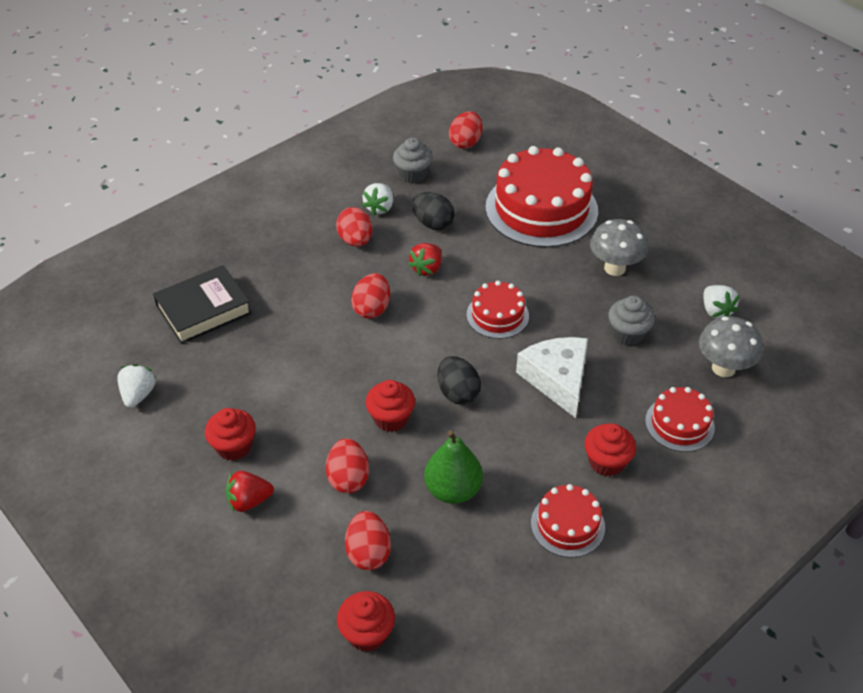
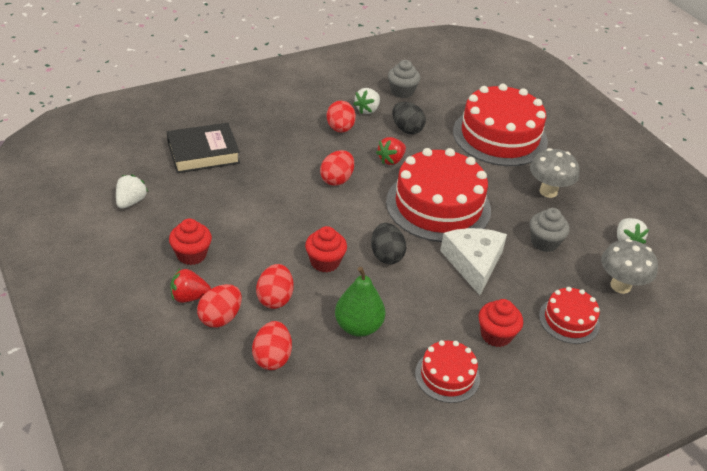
camera: 10 degrees right, 5 degrees down
(367, 633) = (250, 418): red cupcake -> none
(465, 142) = (452, 77): red egg -> red egg (220, 318)
(497, 315) = (438, 205): red cake -> red cake, size x1.98

